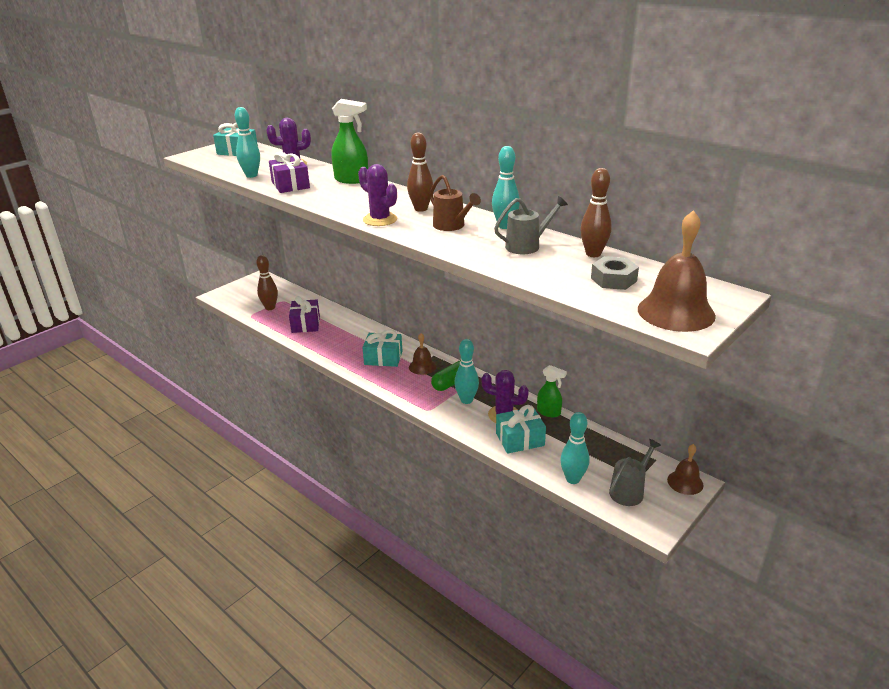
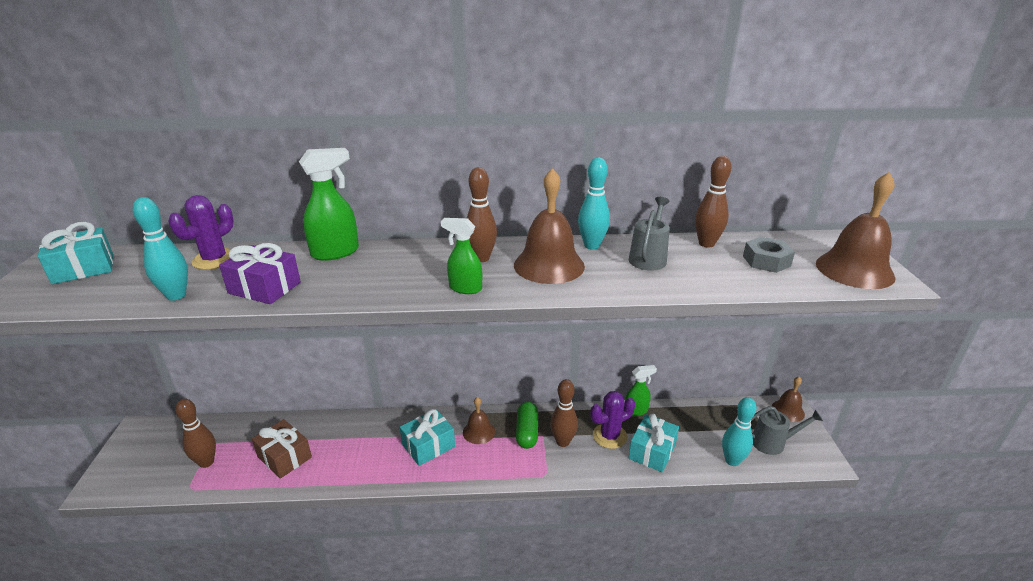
camera: 45 degrees left, 0 degrees up
(305, 324) = (284, 457): purple gift -> brown gift
(380, 219) = (465, 288): purple cactus -> green spray bottle
(452, 226) = (549, 265): brown watering can -> brown bell
(466, 400) = (563, 442): turquoise bowling pin -> brown bowling pin
(629, 491) = (773, 442): grey watering can -> grey watering can turned 90 degrees clockwise

